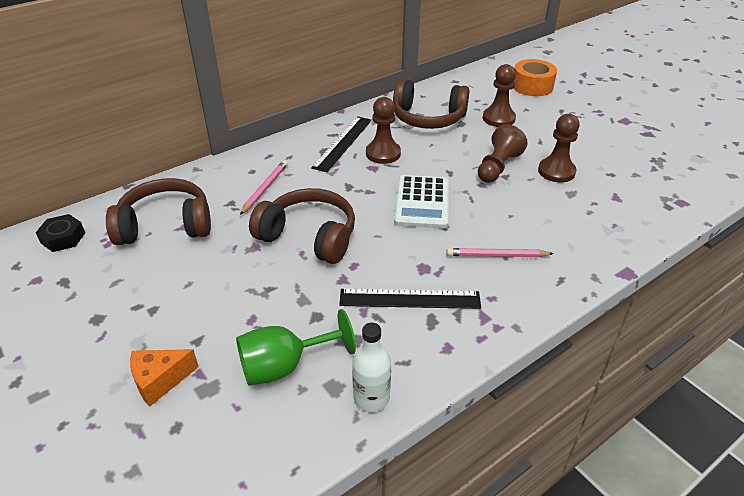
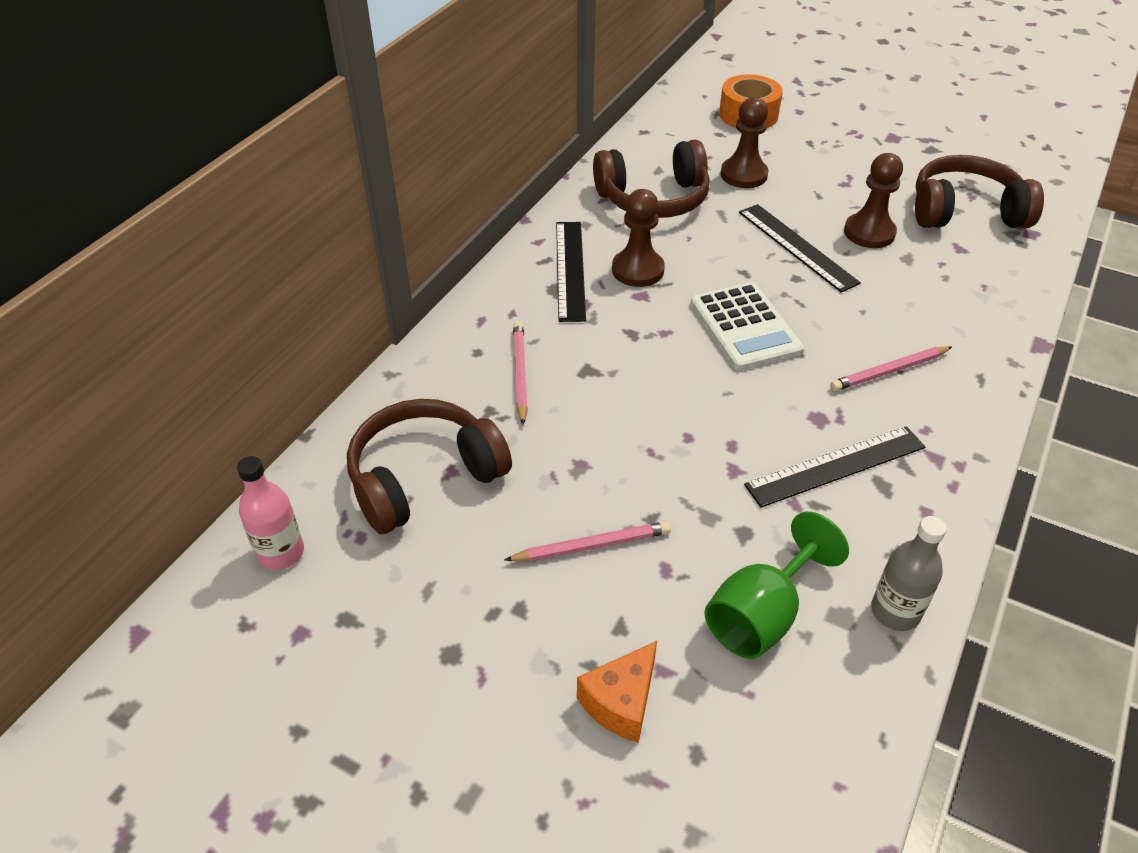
camera: 25 degrees left, 5 degrees up
(63, 238) = (281, 553): black nut -> pink bottle
(221, 291) = (592, 546): none -> pink pencil
(309, 236) = (641, 425): brown headphones -> brown headphones (965, 212)
(371, 398) = (895, 612): white bottle -> grey bottle
(498, 167) = (796, 247): brown pawn -> black ruler

